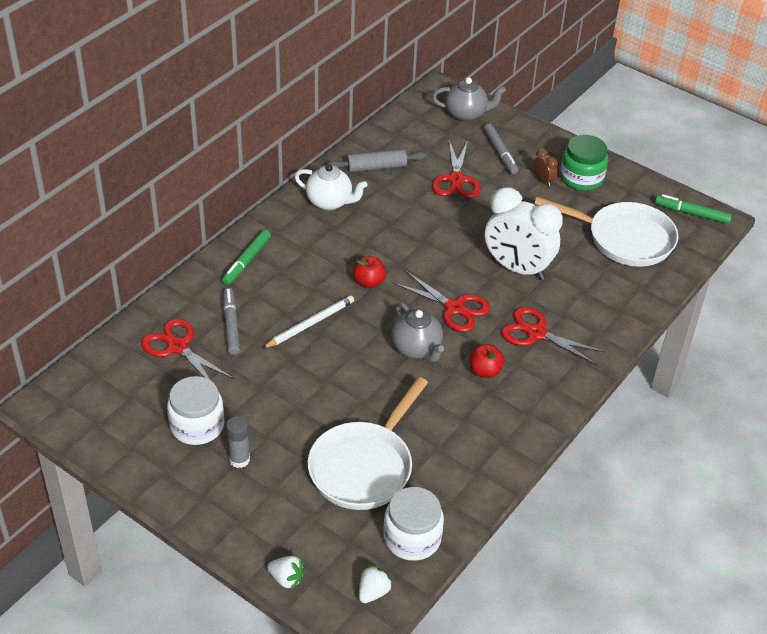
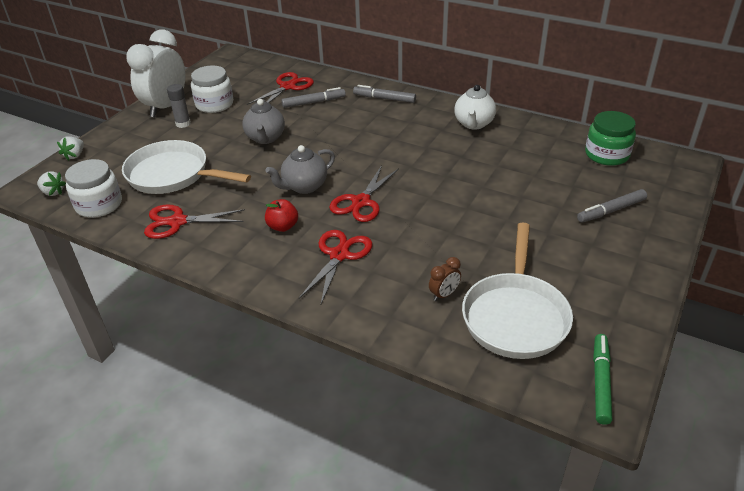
camera: 85 degrees right, 5 degrees down
(246, 261) = (384, 98): green marker -> grey marker
(310, 324) = (323, 133): white pencil -> none
(369, 282) = (380, 154): red apple -> none
(376, 167) = (536, 140): grey rolling pin -> none
(456, 180) = (547, 186): red scissors -> red scissors (177, 222)
(466, 114) = (661, 183): grey teapot -> grey teapot (265, 138)
(517, 268) = (430, 236): white clock -> white clock (166, 107)
(543, 180) = (584, 244): brown clock -> brown clock (444, 294)
(581, 178) = (609, 274): green jar -> green jar (607, 154)

